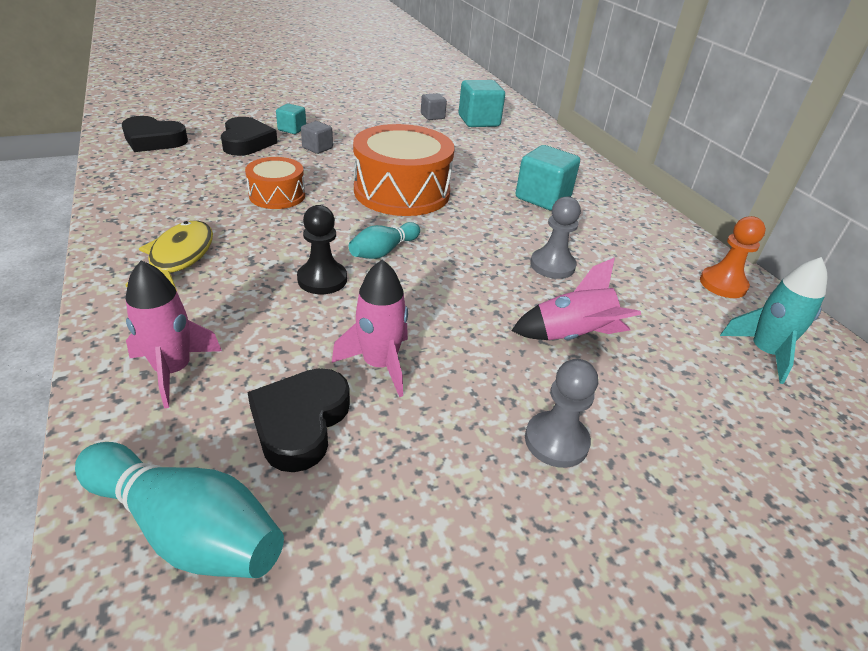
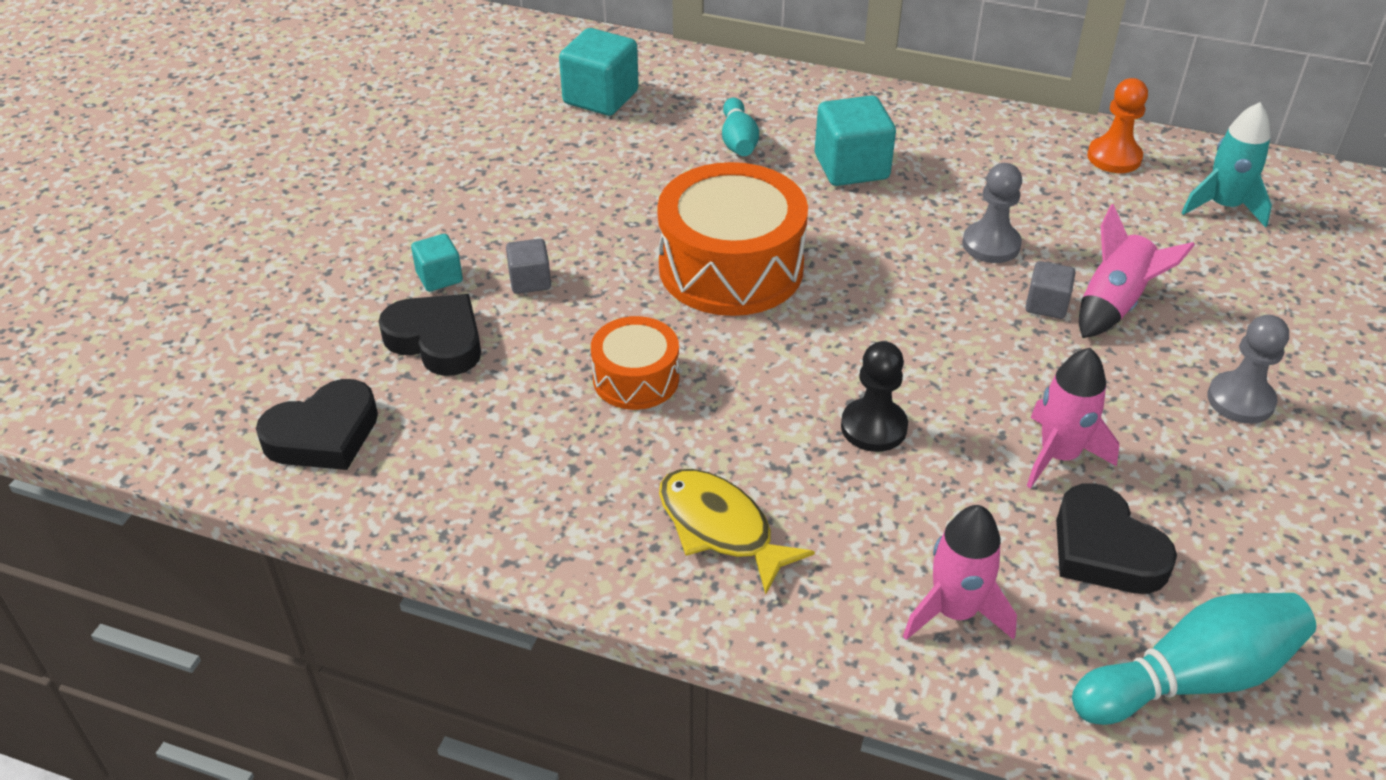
camera: 45 degrees left, 5 degrees up
(383, 251) = (856, 351): turquoise bowling pin -> turquoise bowling pin (738, 141)
(432, 116) = (541, 128): grey cube -> grey cube (1046, 305)

